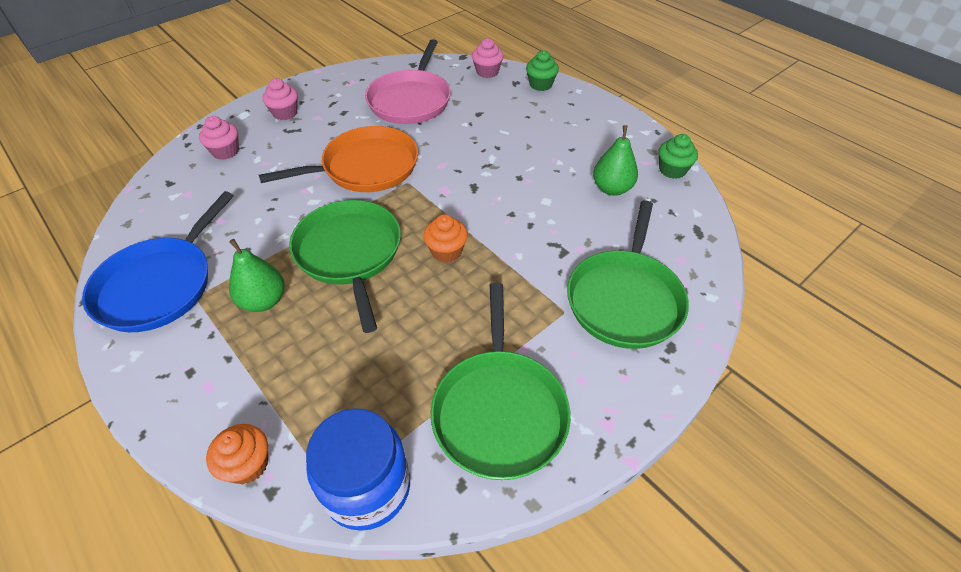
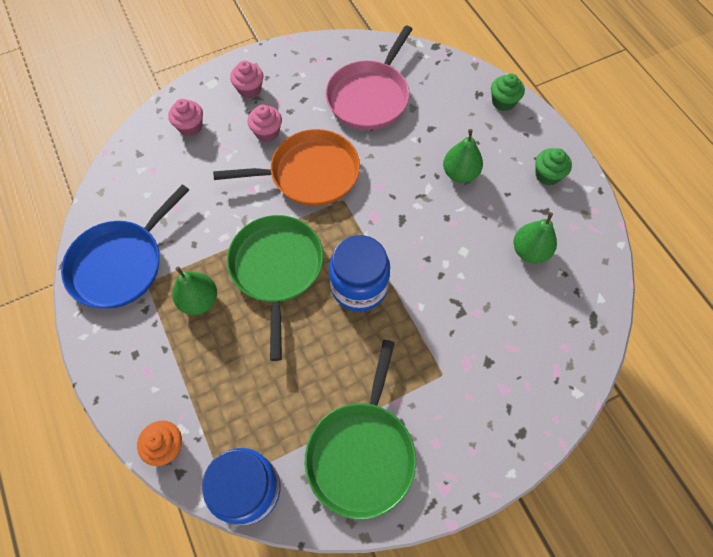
camera: 15 degrees right, 15 degrees up
(446, 251) = (359, 286): orange cupcake -> blue jar
(487, 72) = (454, 73): pink cupcake -> pink cupcake (267, 132)
(519, 142) = (460, 173): none -> green pear
(625, 299) = (499, 375): green pan -> none
(672, 170) = (597, 242): green cupcake -> green cupcake (547, 175)

